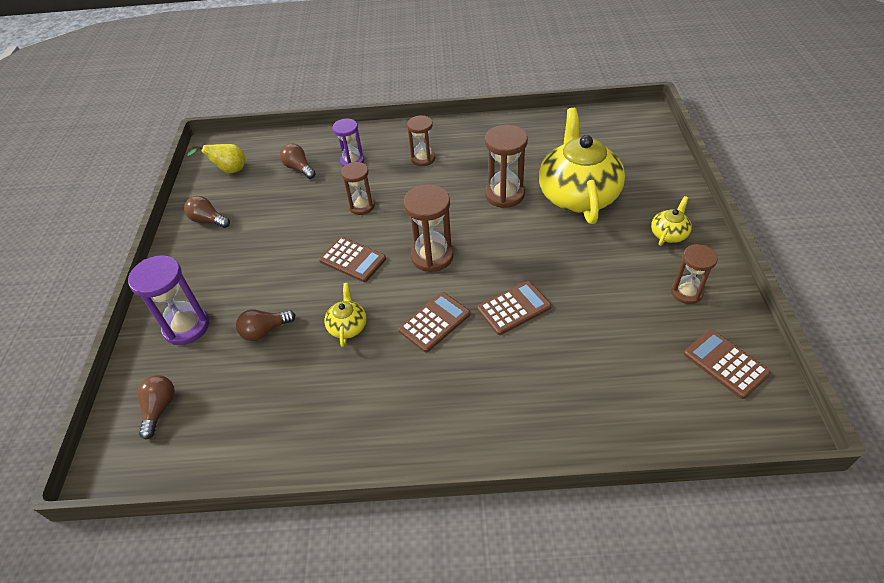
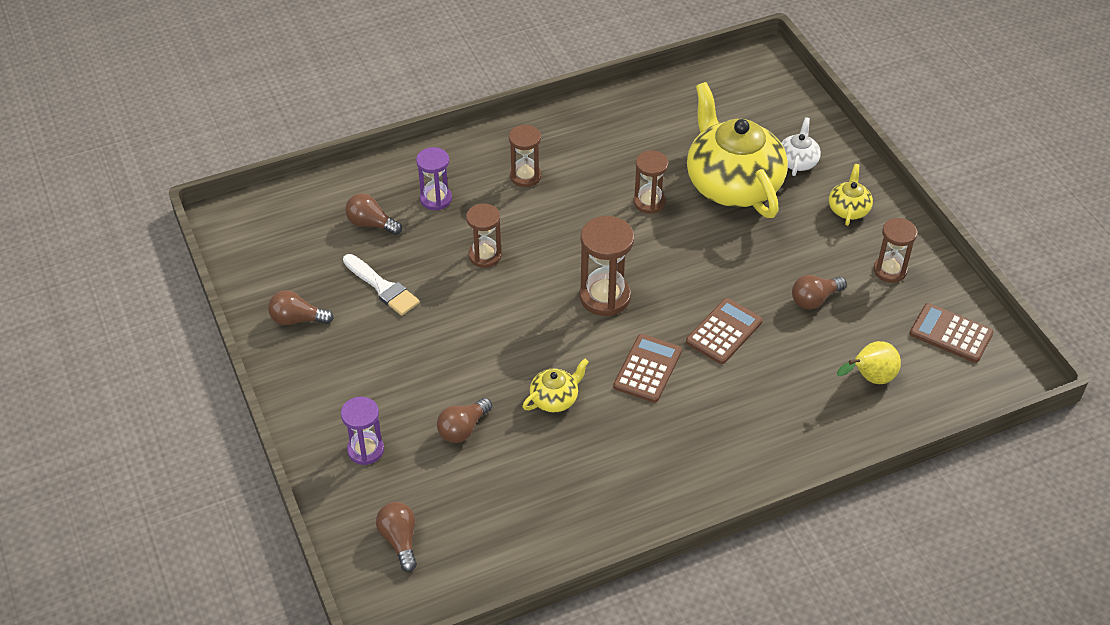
camera: 25 degrees left, 0 degrees up
(186, 327) = (365, 450): purple hourglass -> purple hourglass, size x0.66
(229, 170) = (276, 247): yellow pear -> yellow pear (870, 378)
(278, 212) = (382, 287): none -> white brush
(348, 326) = (555, 399): yellow teapot -> yellow teapot turned 75 degrees clockwise
(352, 260) = (514, 323): brown calculator -> none
(504, 195) = (649, 202): brown hourglass -> brown hourglass, size x0.66
(606, 301) = (814, 299): none -> brown light bulb
(640, 189) = (797, 161): none -> white teapot

